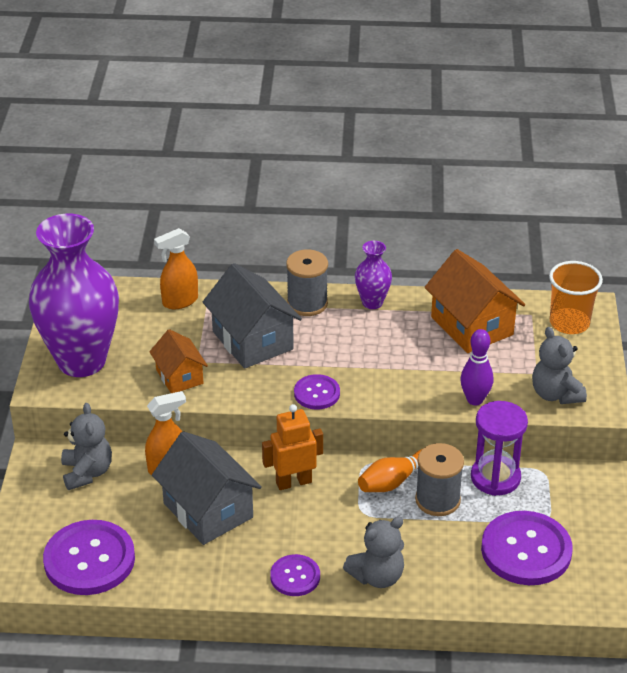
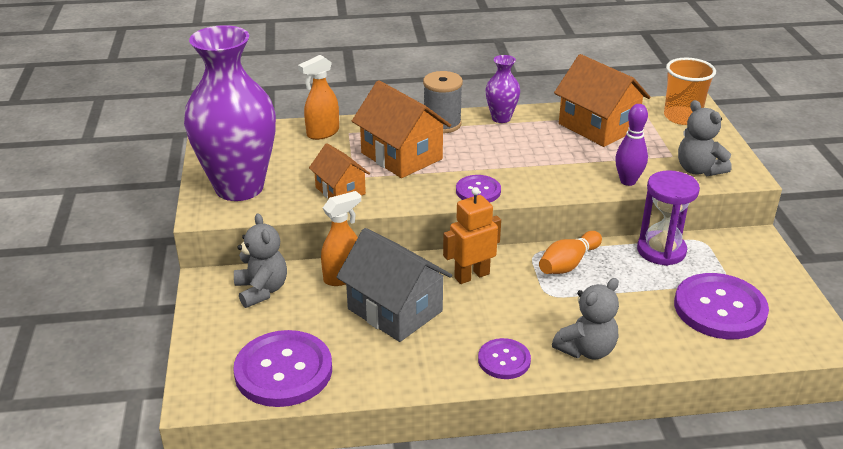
camera: 10 degrees left, 5 degrees down
(253, 340) = (401, 156): grey house -> orange house
(437, 500) = (616, 275): grey spool -> none

